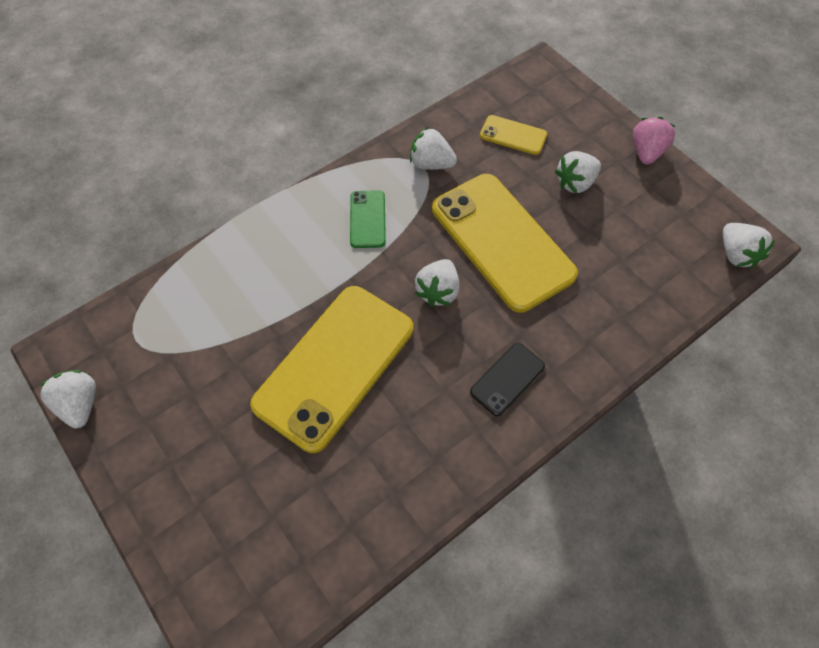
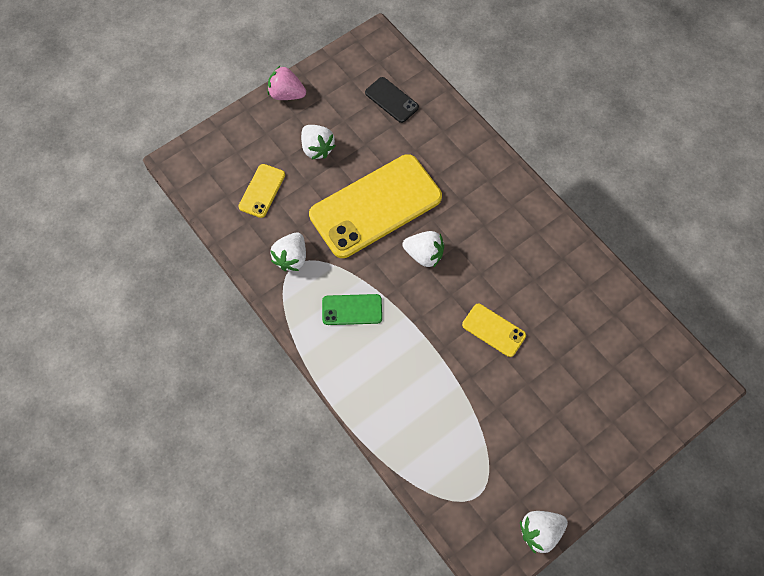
camera: 90 degrees left, 5 degrees up
(334, 366) = (493, 330): yellow phone -> yellow phone, size x0.45
(507, 379) = (497, 210): black phone -> black phone (391, 100)
(736, 254) = (388, 52): white strawberry -> none

